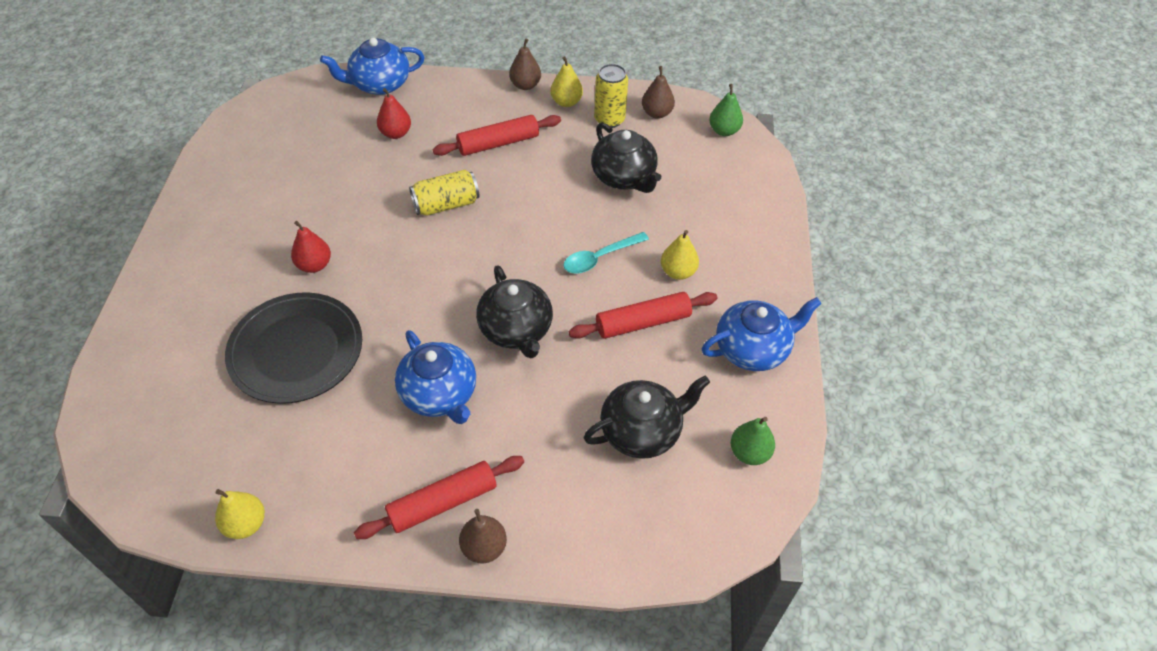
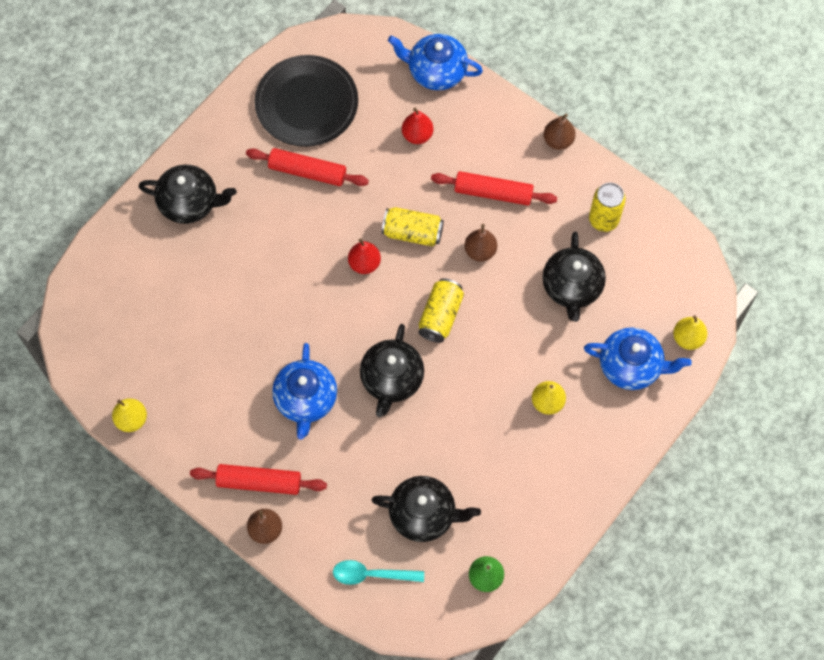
camera: 35 degrees right, 15 degrees up
(193, 285) = (190, 203): none -> black teapot
(296, 350) = (230, 304): black plate -> black plate (306, 103)
(314, 265) = (283, 234): red pear -> red pear (364, 263)
(523, 254) = (440, 316): none -> yellow can
(566, 102) = (580, 179): yellow pear -> yellow pear (687, 338)
(599, 258) = (496, 353): turquoise spoon -> turquoise spoon (371, 574)
(643, 322) = (488, 429): red rolling pin -> red rolling pin (307, 172)
(657, 113) = (649, 236): brown pear -> brown pear (480, 251)
(724, 131) = (694, 288): green pear -> none
(752, 349) = (552, 501): blue teapot -> blue teapot (631, 366)

